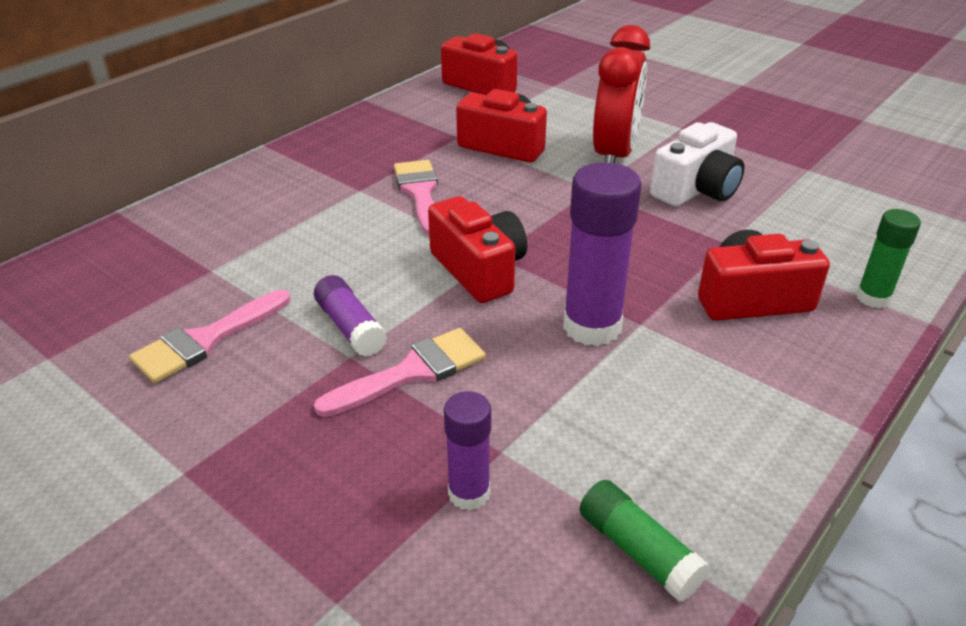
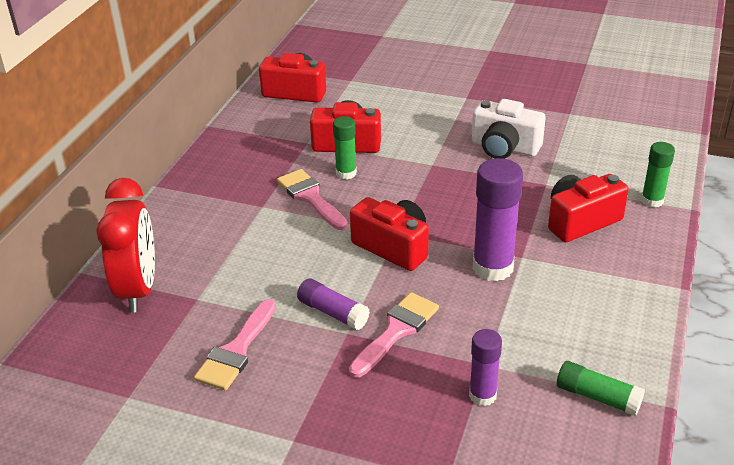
camera: 20 degrees left, 0 degrees up
(480, 176) = (346, 173): none -> green glue stick
(615, 155) = (432, 132): red clock -> red clock (139, 289)
(696, 190) = (504, 147): white camera -> white camera turned 90 degrees clockwise

